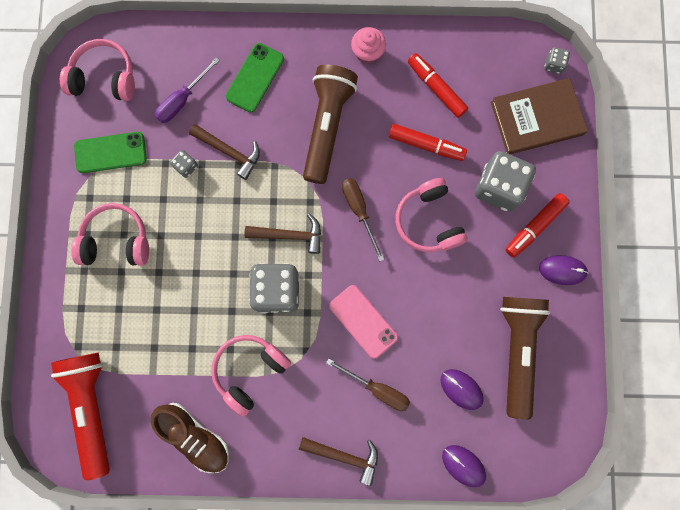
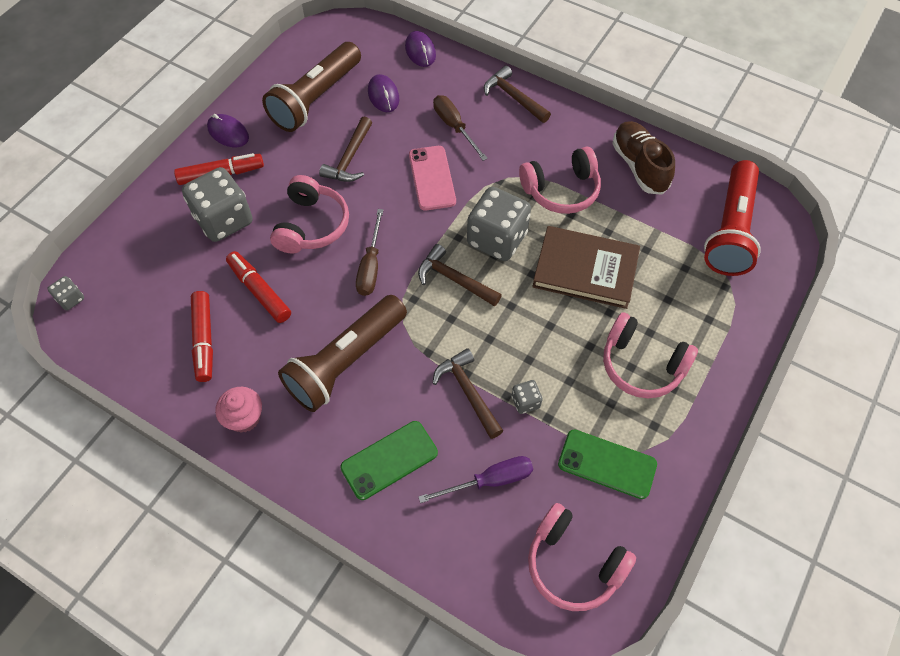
camera: 150 degrees left, 20 degrees down
(443, 302) = (349, 158): none -> brown hammer
(536, 118) = (134, 259): brown book -> brown book (585, 270)

